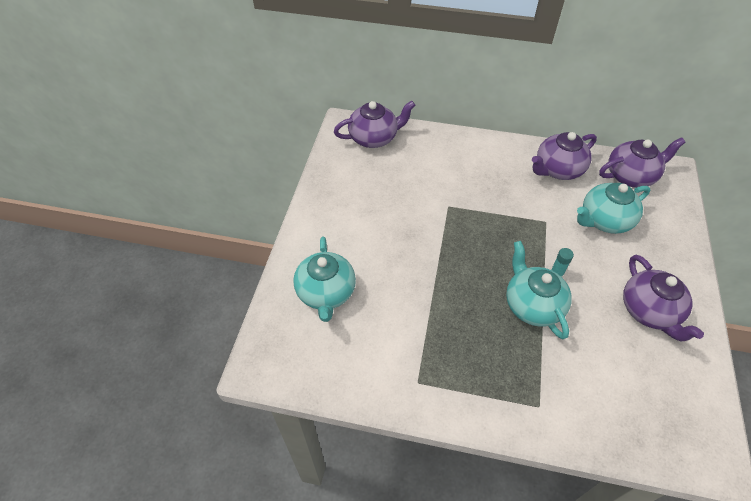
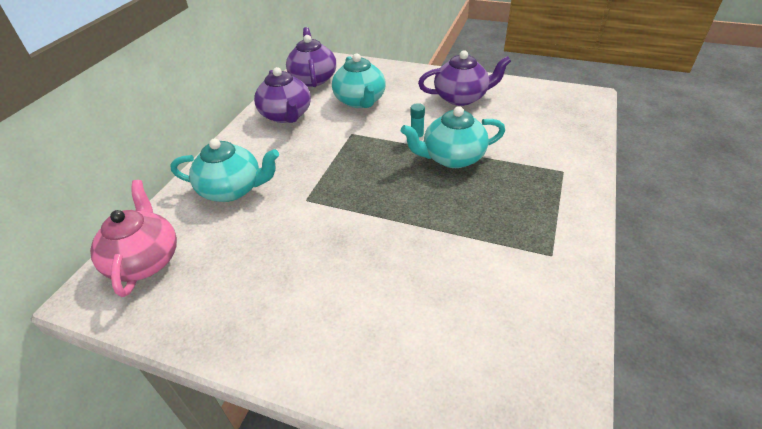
camera: 80 degrees left, 10 degrees down
(326, 293) = (422, 342): turquoise teapot -> turquoise teapot (232, 189)
(374, 138) = (145, 260): purple teapot -> pink teapot

